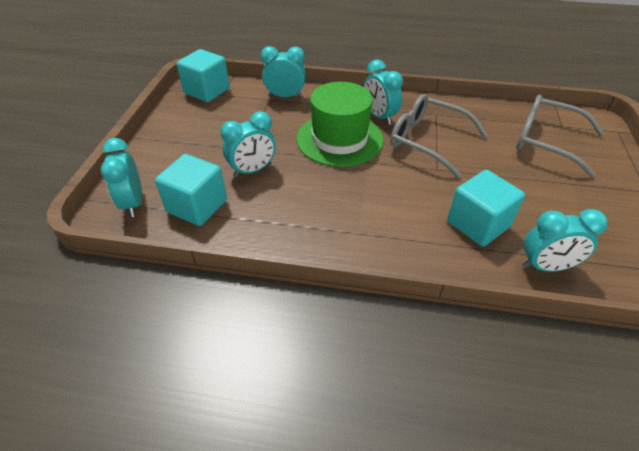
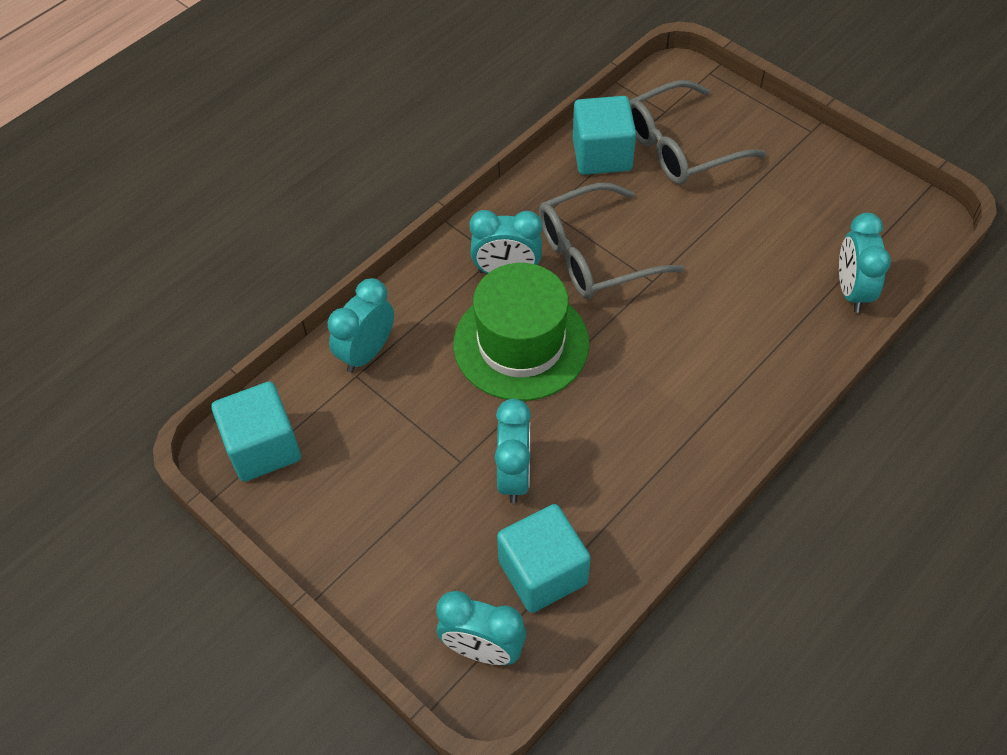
camera: 55 degrees left, 10 degrees up
(478, 224) = (763, 304): turquoise cube -> turquoise cube (602, 155)
(546, 266) = (851, 291): turquoise clock -> turquoise clock turned 150 degrees clockwise

